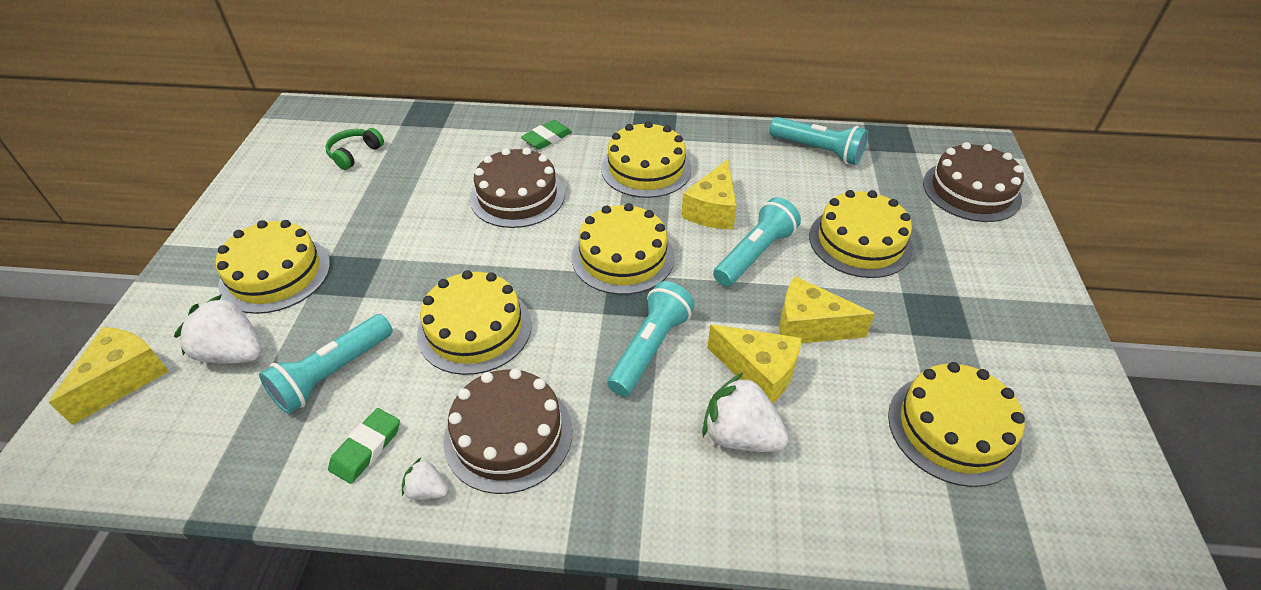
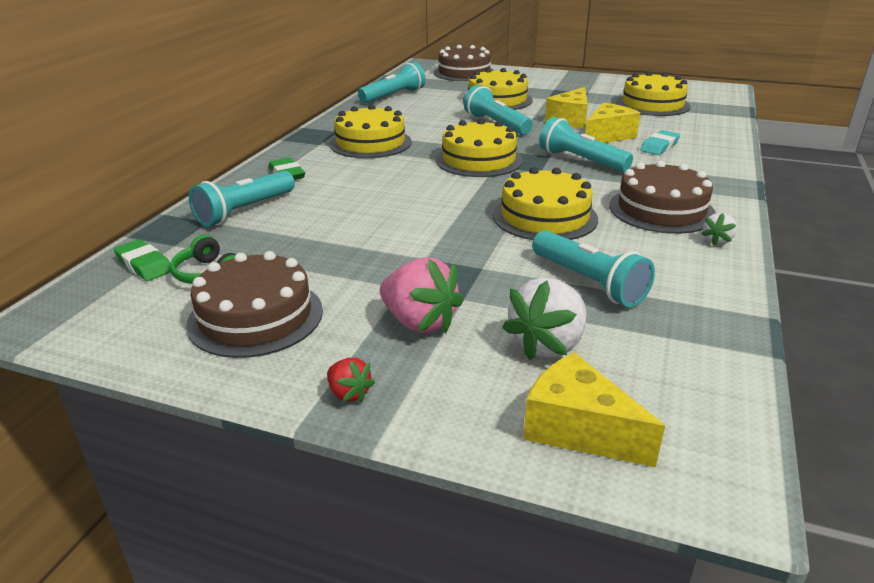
camera: 75 degrees left, 15 degrees down
(192, 257) = (349, 393): none -> red strawberry
(275, 274) = (419, 322): yellow cake -> pink strawberry
(366, 448) = (678, 265): green eraser -> green eraser (144, 265)
(464, 138) = (245, 211): none -> turquoise flashlight
(517, 196) = (370, 191): brown cake -> brown cake (255, 317)
(712, 210) = (440, 129): yellow cheese -> none
(740, 436) = (659, 146): white strawberry -> turquoise eraser

